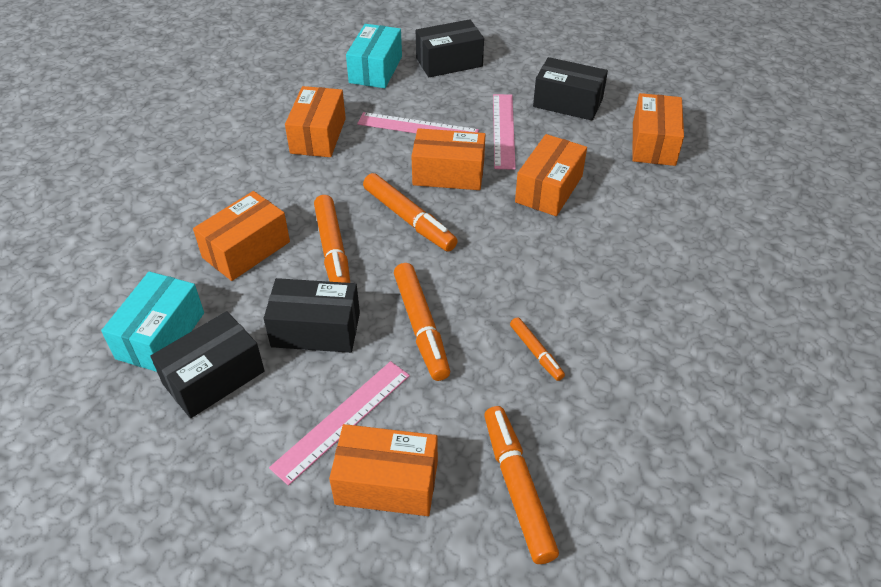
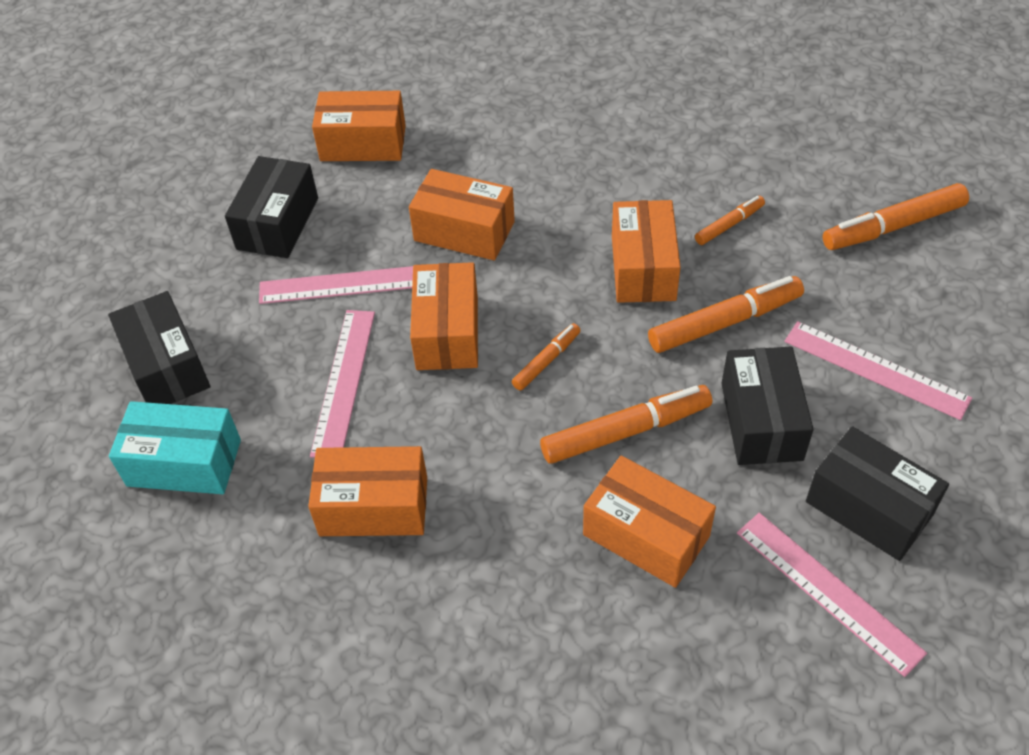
camera: 95 degrees left, 5 degrees up
(160, 335) = (827, 591): turquoise box -> pink ruler
(387, 483) = (931, 320): orange box -> orange box (643, 268)
(409, 219) = (546, 361): orange marker -> orange marker, size x0.56

